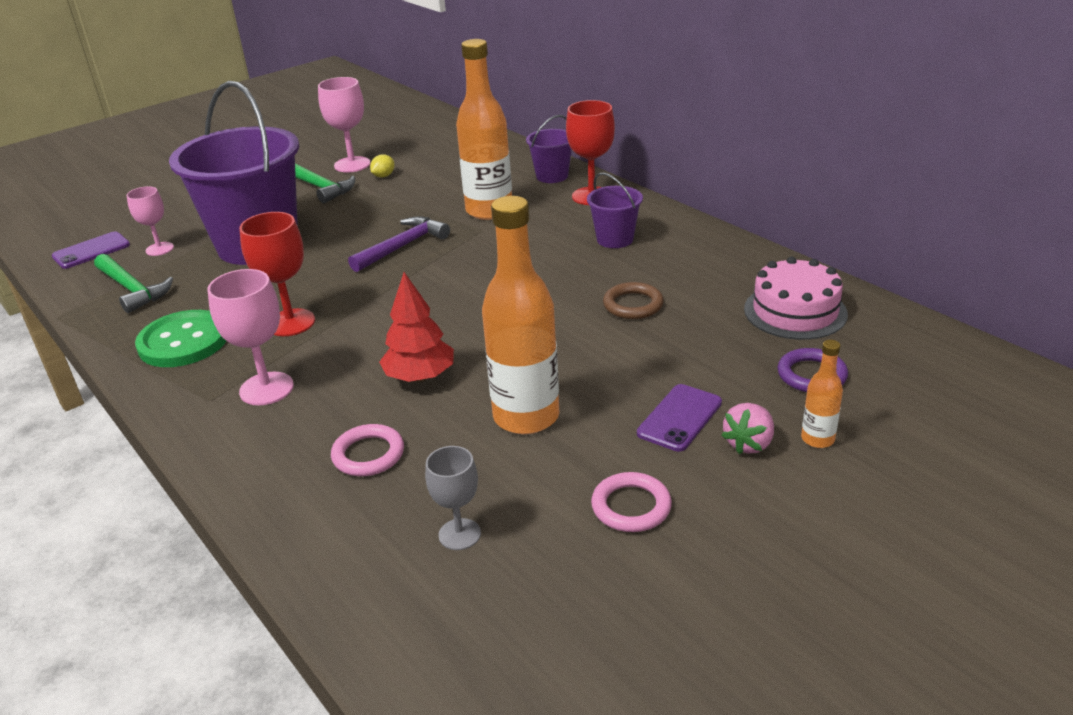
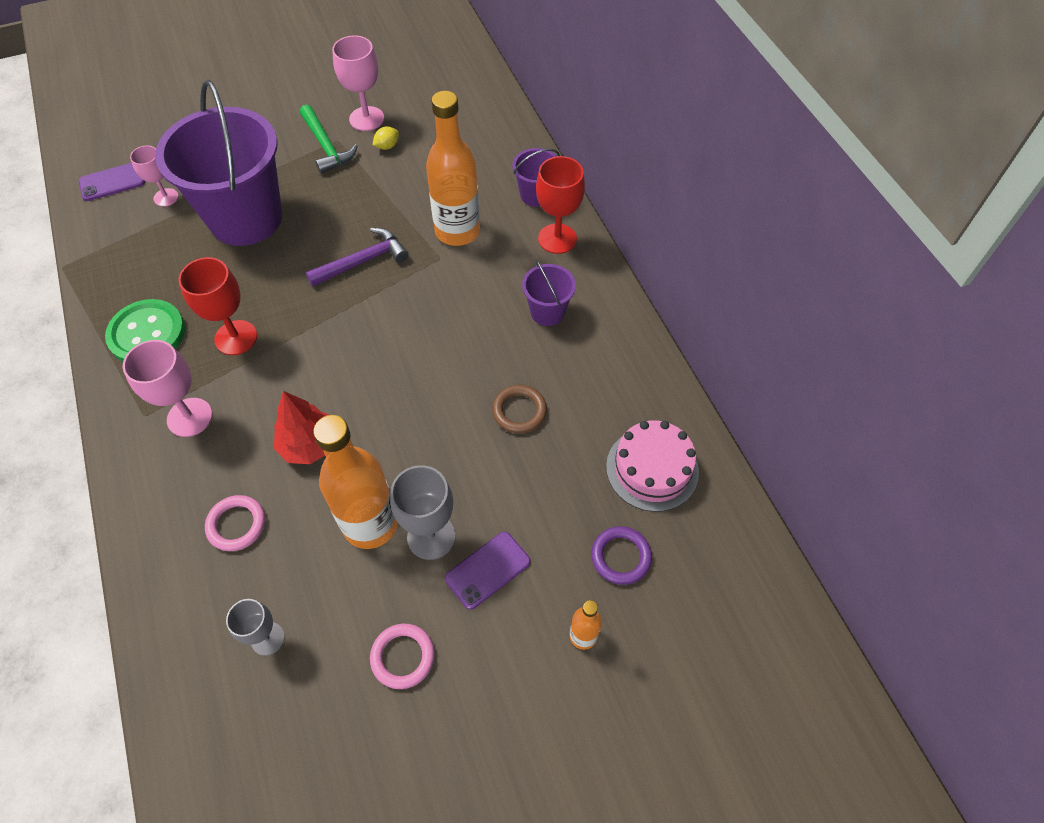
camera: 15 degrees right, 25 degrees up
(132, 289) = (128, 249): green hammer -> none
(600, 409) = (431, 536): none -> grey goblet
(749, 444) = (526, 621): pink strawberry -> none

